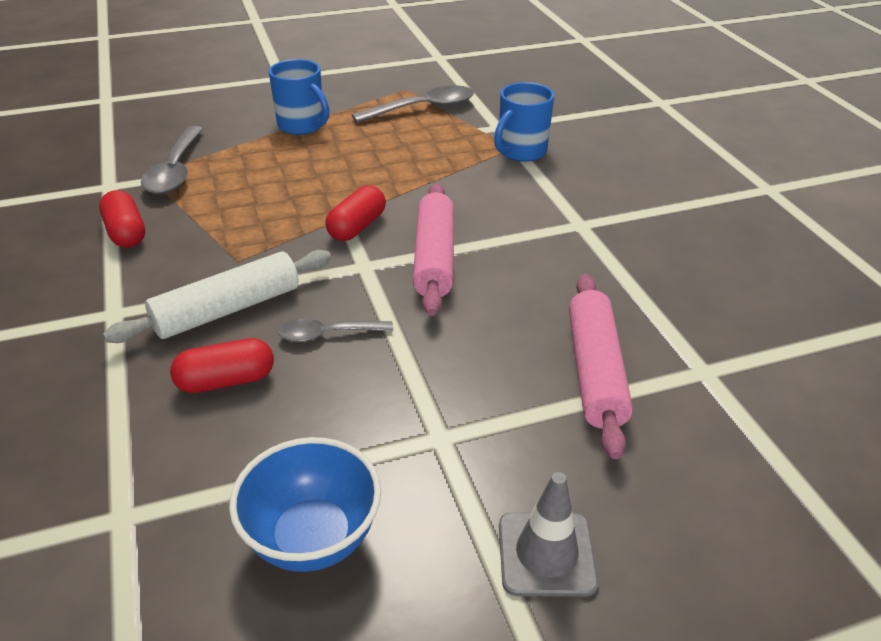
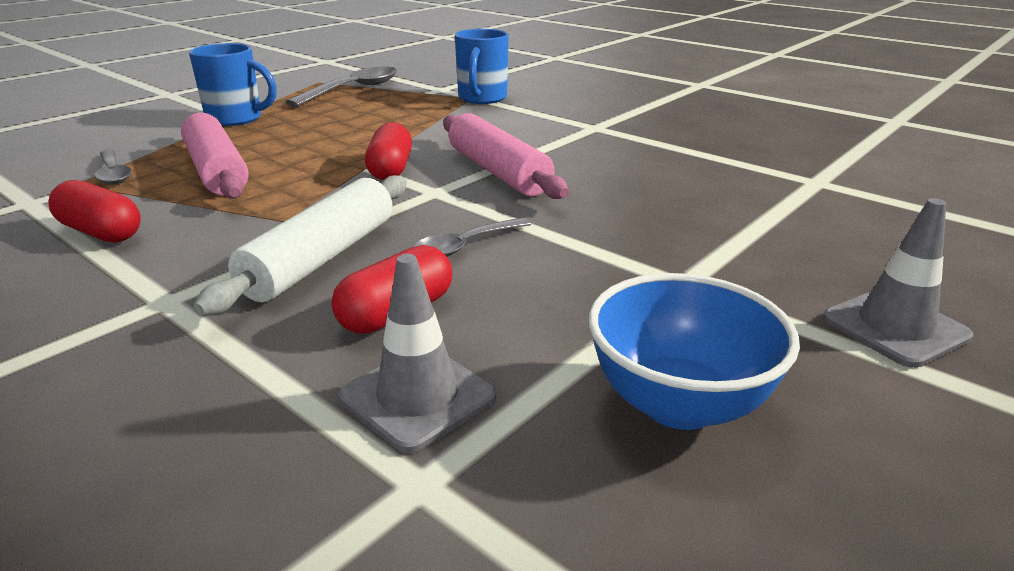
camera: 30 degrees left, 10 degrees down
(175, 171) = (113, 174): grey spoon -> grey spoon, size x0.60
(175, 456) = (417, 397): none -> grey traffic cone
(595, 372) = (741, 203): pink rolling pin -> pink rolling pin (216, 171)

